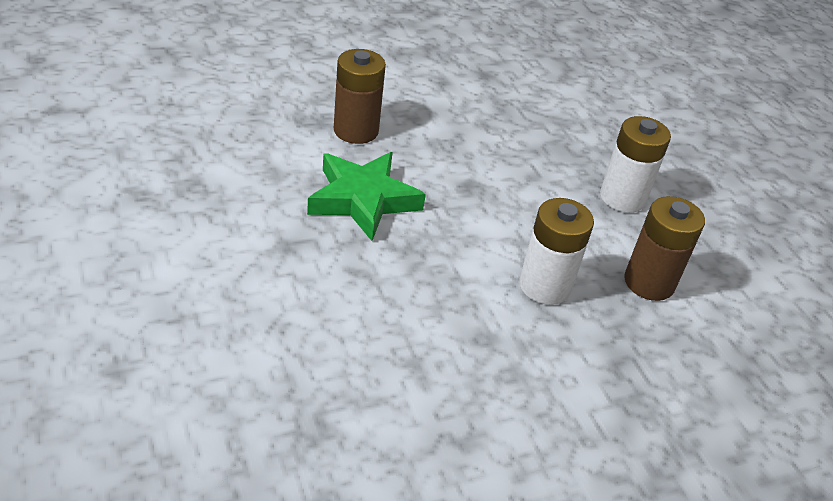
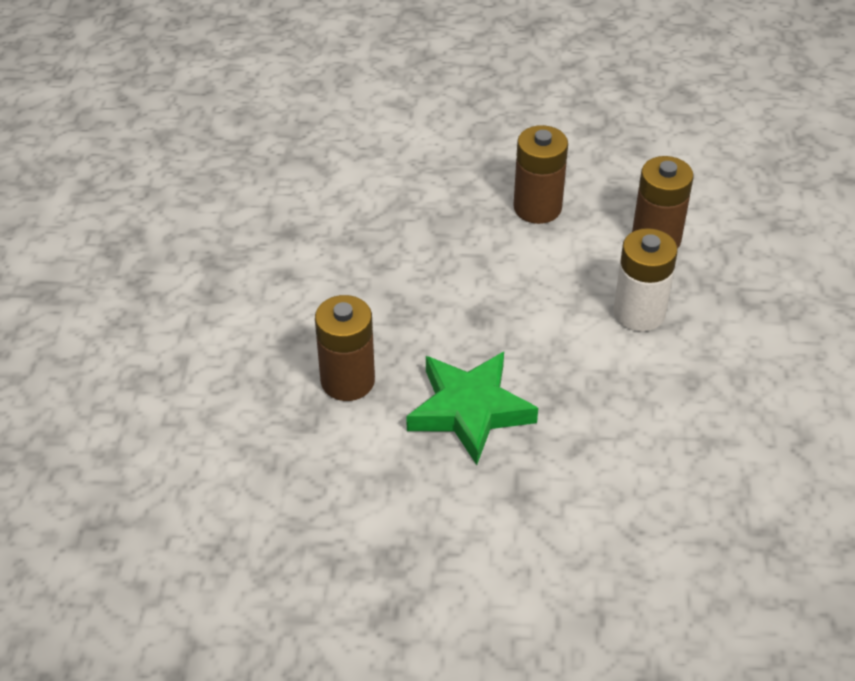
camera: 60 degrees left, 5 degrees up
(622, 198) = (537, 207): white battery -> brown battery

